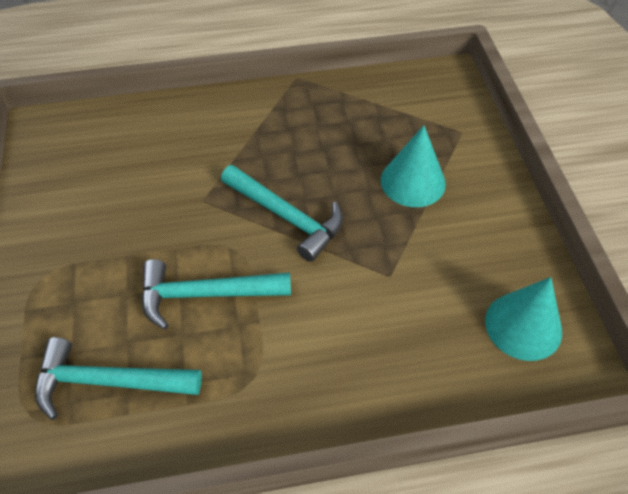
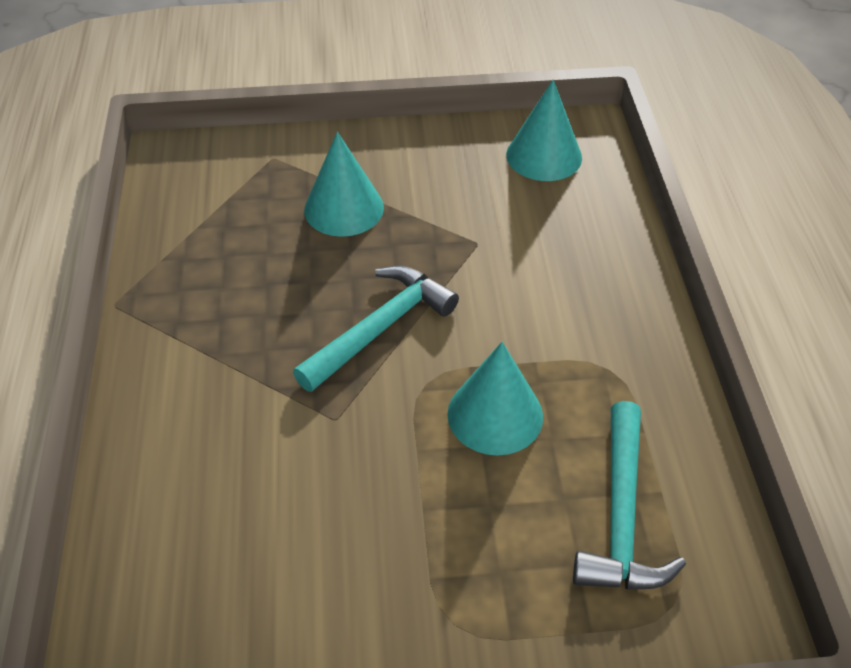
camera: 85 degrees left, 5 degrees down
(205, 294) = (495, 414): turquoise hammer -> turquoise cone

